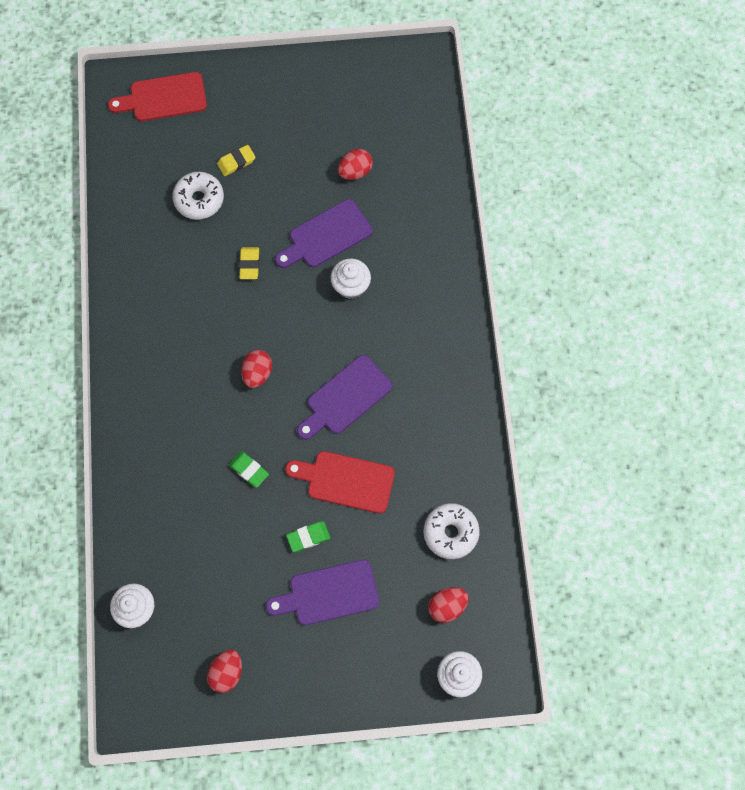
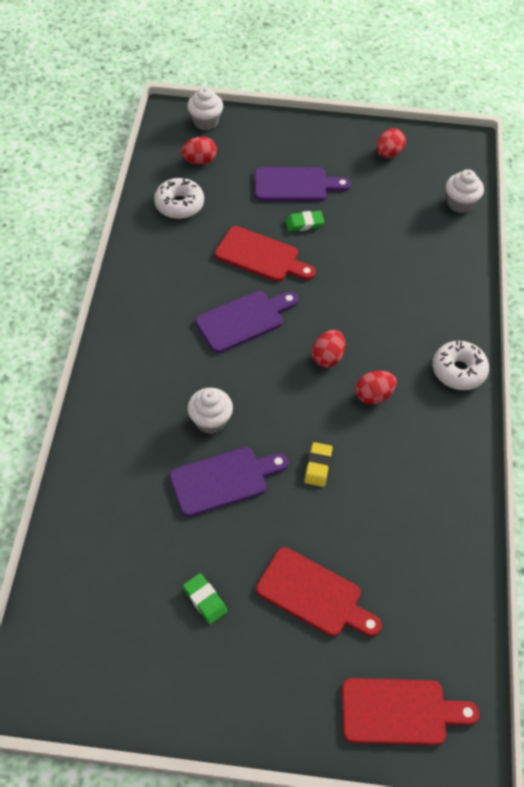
camera: 170 degrees left, 15 degrees down
(199, 199) = (367, 555): white donut -> white donut (458, 371)
(236, 162) = (314, 594): yellow eraser -> red cutting board
(249, 470) = (349, 280): green eraser -> green eraser (205, 600)
(355, 172) = (169, 550): red egg -> red egg (373, 395)

